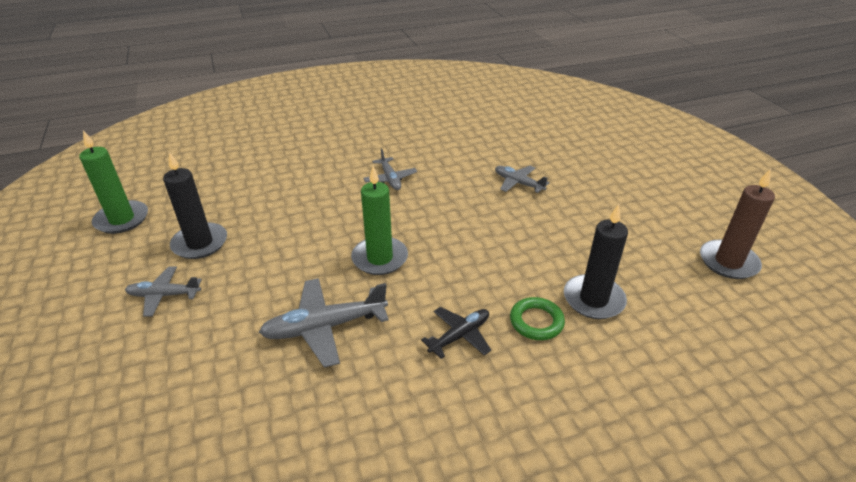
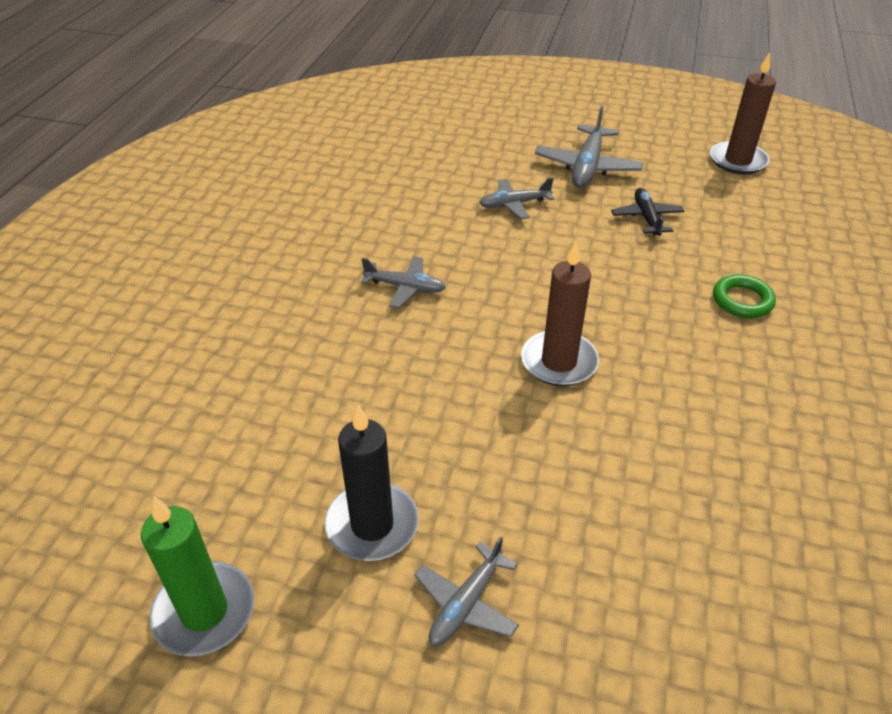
camera: 55 degrees left, 5 degrees up
(324, 327) = (649, 456): grey plane -> grey plane (587, 167)
(380, 258) = (559, 362): green candle -> brown candle
(460, 336) = (730, 358): black plane -> black plane (646, 218)
(593, 299) = (735, 253): black candle -> none

